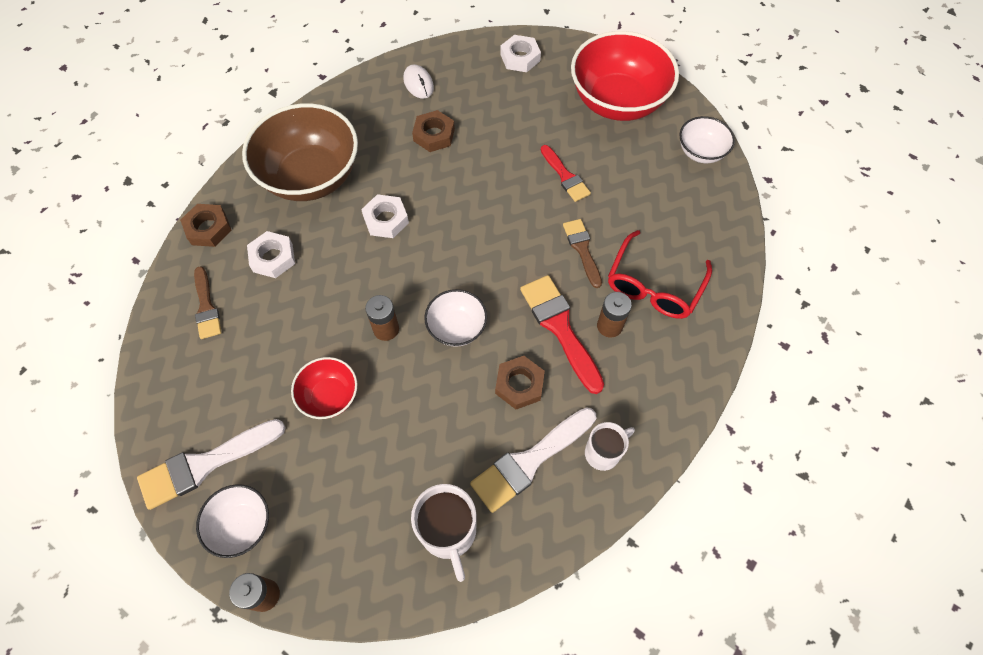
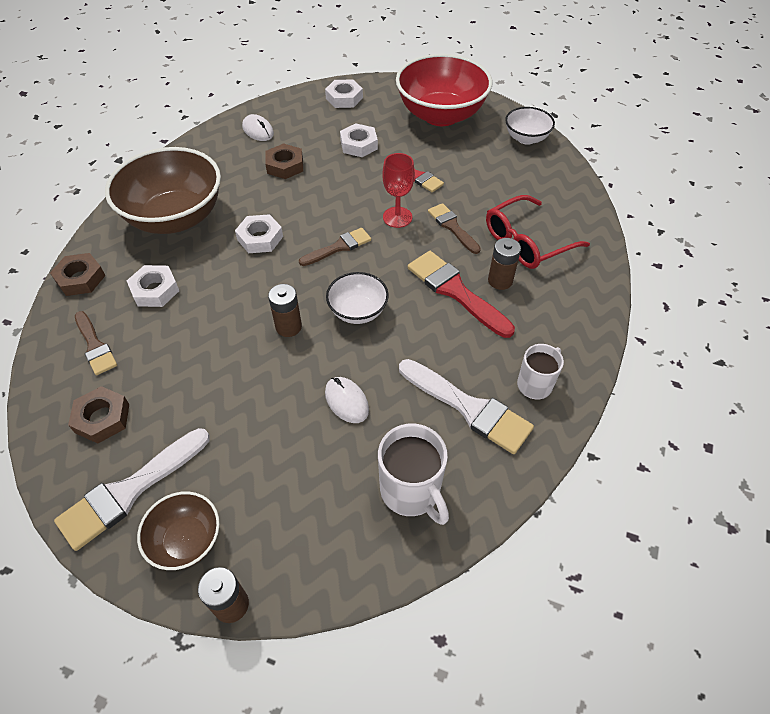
camera: 15 degrees left, 10 degrees down
(242, 525) = (187, 540): white bowl -> brown bowl
(330, 396) = (248, 397): red bowl -> none
(417, 424) = (346, 401): none -> white mouse
(460, 248) = (339, 247): none -> brown brush
(517, 123) = (359, 145): none -> white nut
(519, 385) = (435, 345): brown nut -> brown nut (102, 418)
(529, 225) = (397, 217): none -> red goblet
(530, 461) = (469, 408): white brush -> white brush turned 90 degrees counterclockwise
(653, 285) = (527, 242): red glasses -> red glasses turned 45 degrees clockwise

